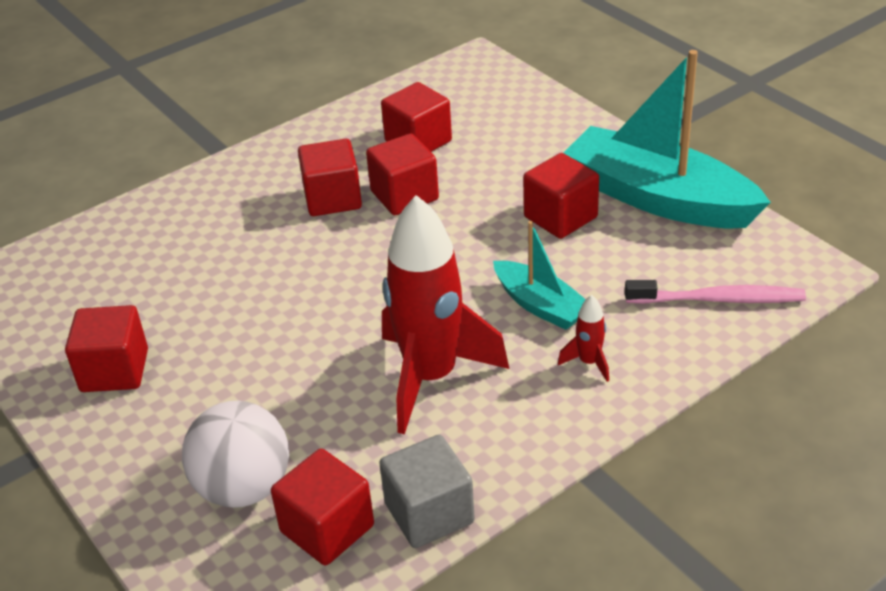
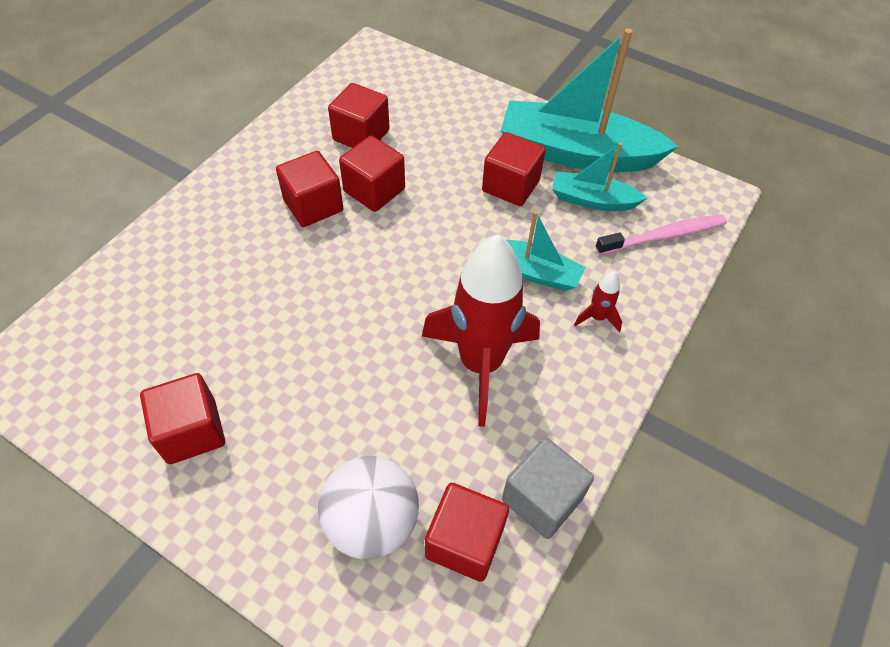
camera: 25 degrees left, 15 degrees up
(650, 248) = (592, 200): none -> turquoise boat

